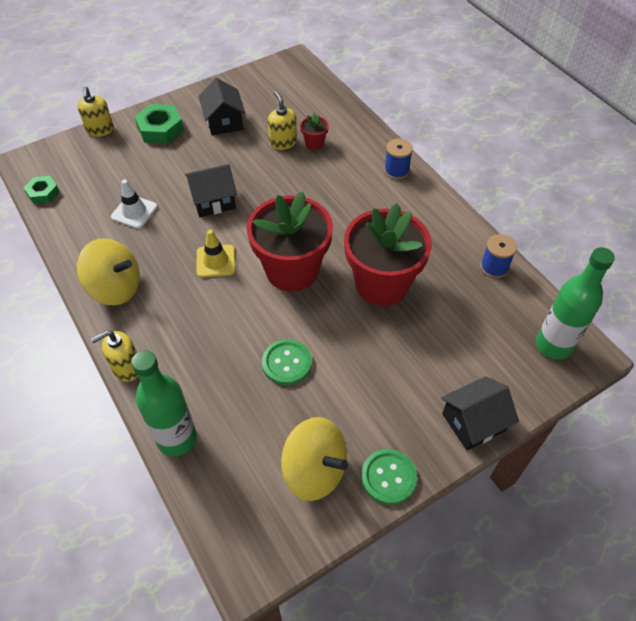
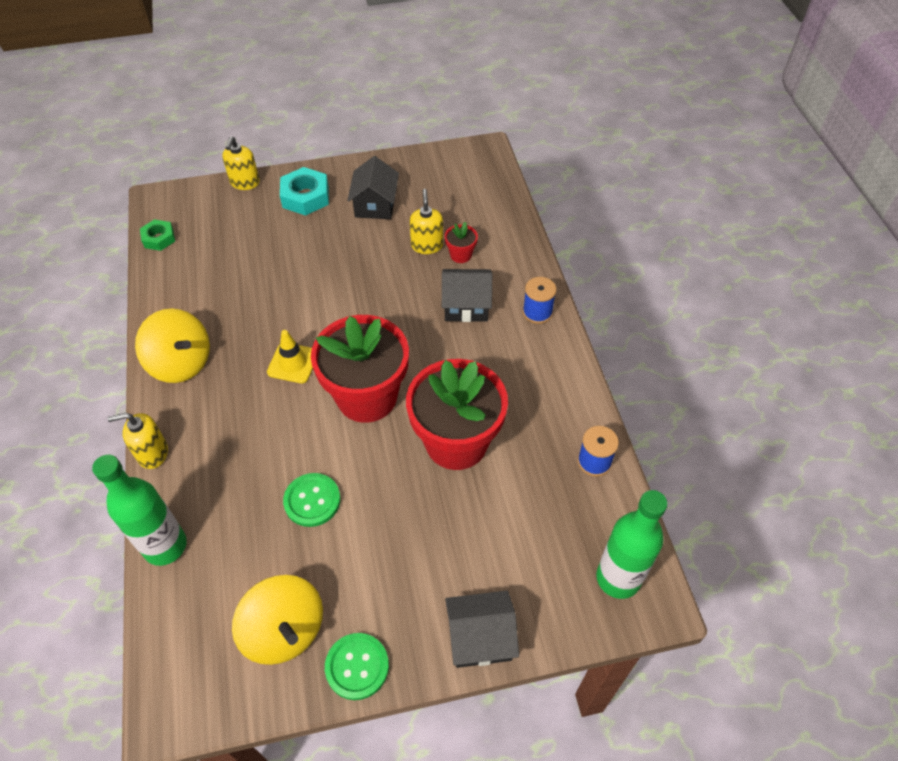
camera: 20 degrees right, 0 degrees up
(134, 212) = (237, 284): white traffic cone -> none
(160, 129) = (305, 197): green nut -> turquoise nut
(213, 201) = (322, 293): black house -> black house (466, 306)

